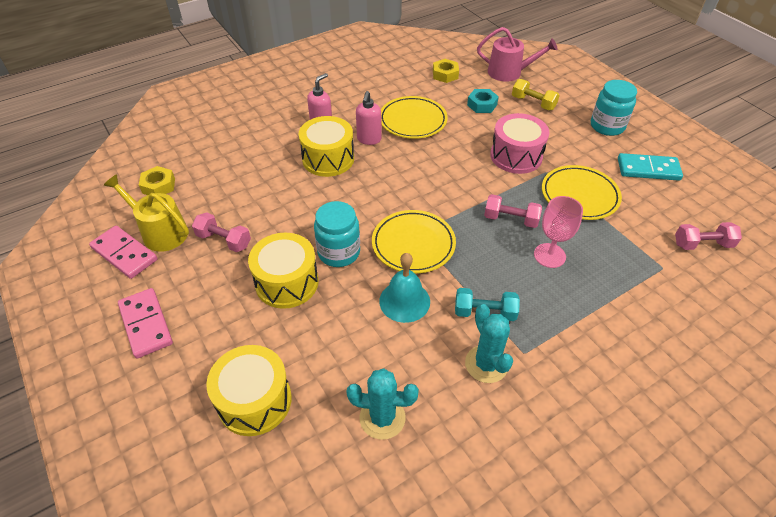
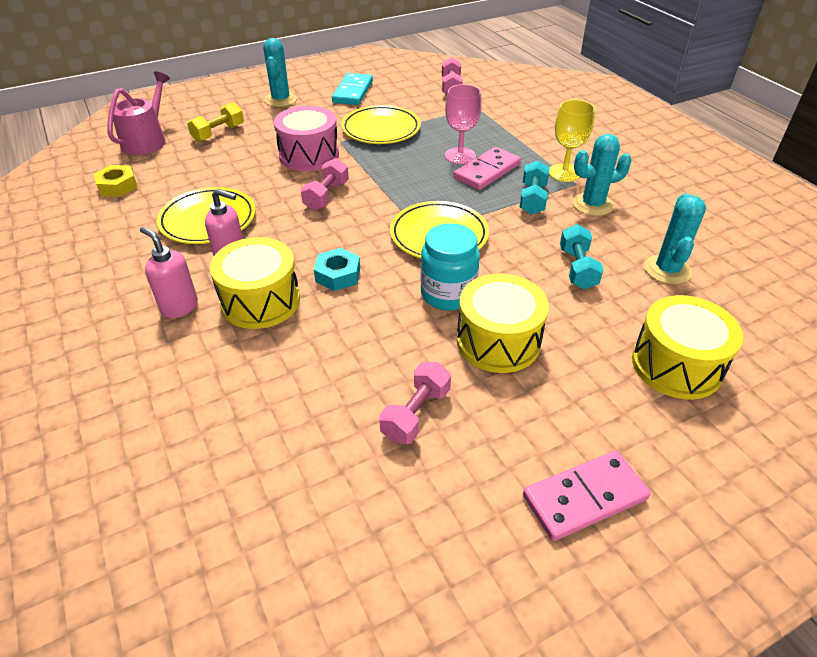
camera: 85 degrees left, 5 degrees down
(124, 254) = (436, 558): pink domino -> pink domino (487, 171)
(158, 186) = (259, 528): yellow nut -> none
(161, 232) = (387, 506): yellow watering can -> none
(377, 341) = (577, 268): none -> turquoise dumbbell
(404, 301) = (522, 247): turquoise bell -> none
(482, 105) = (203, 166): turquoise nut -> turquoise nut (338, 275)
(510, 219) = (408, 170): pink dumbbell -> pink dumbbell (326, 196)
(543, 343) = (564, 173): none -> yellow goblet
(607, 126) = (281, 100): turquoise jar -> turquoise cactus

